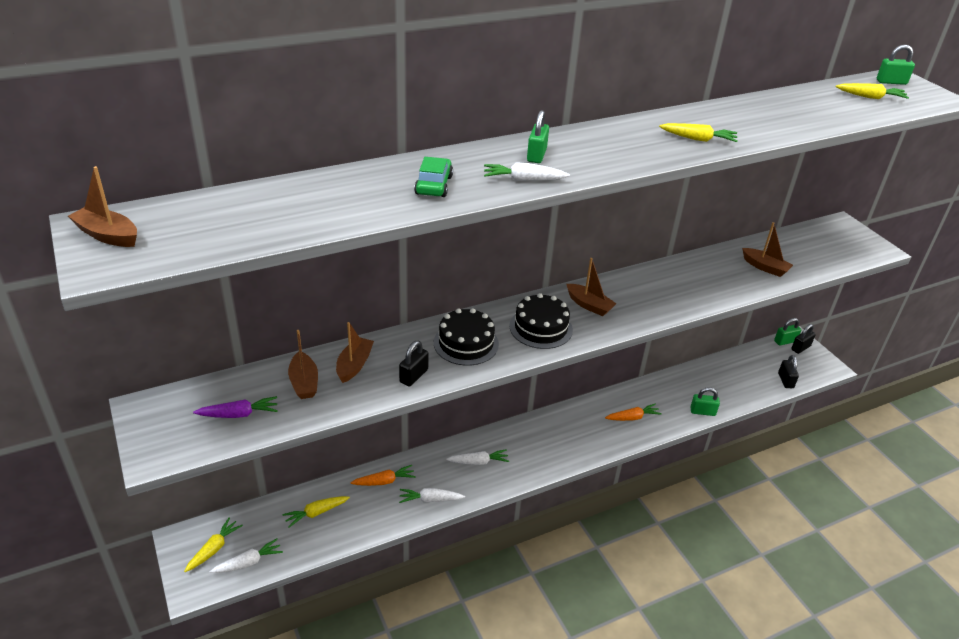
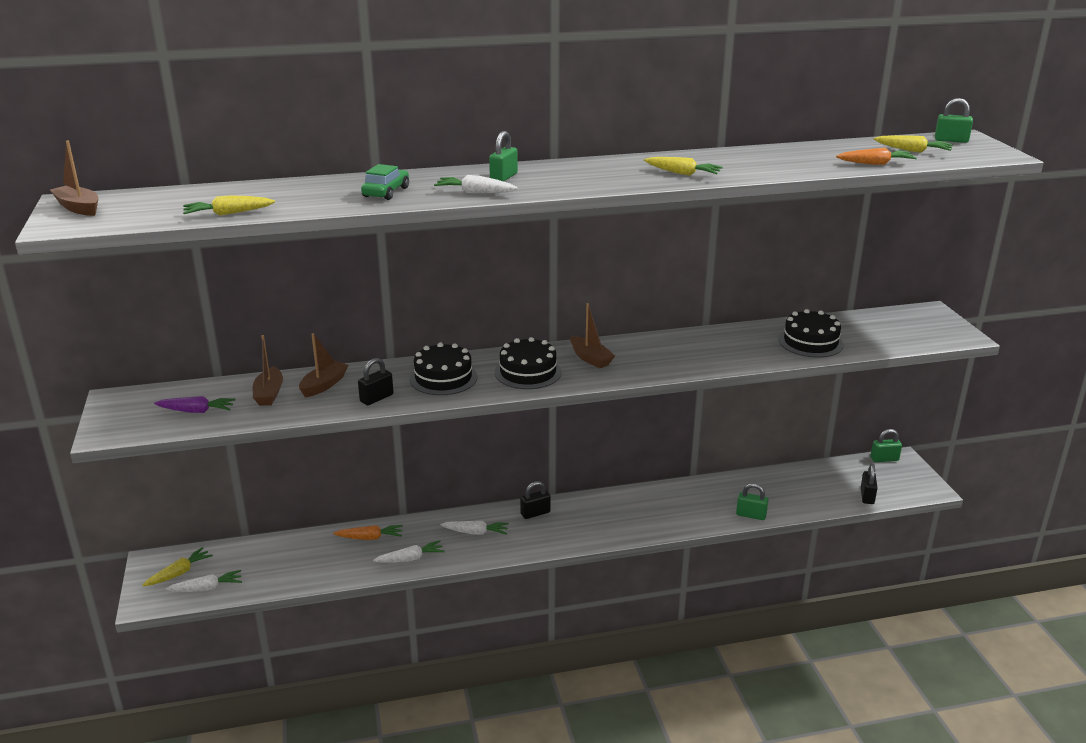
camera: 15 degrees right, 10 degrees down
(316, 513) = (290, 556): yellow carrot -> yellow carrot (228, 213)
(430, 499) = (410, 559): white carrot -> white carrot turned 150 degrees clockwise
(632, 417) = (665, 512): orange carrot -> orange carrot (875, 164)
(765, 267) = (810, 342): brown boat -> black cake
(800, 348) = (901, 467): black padlock -> black padlock (535, 513)

